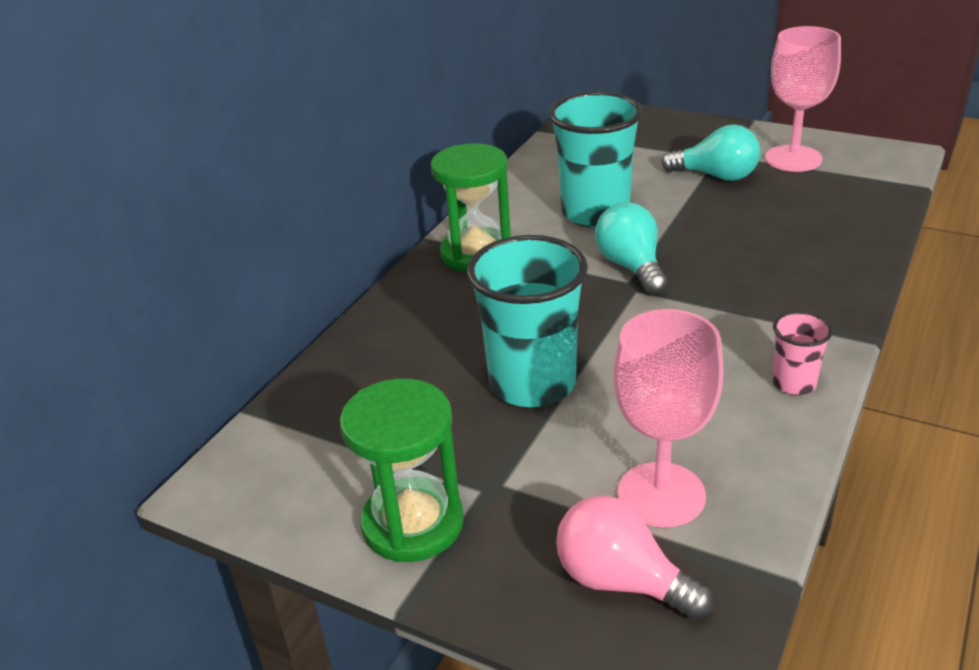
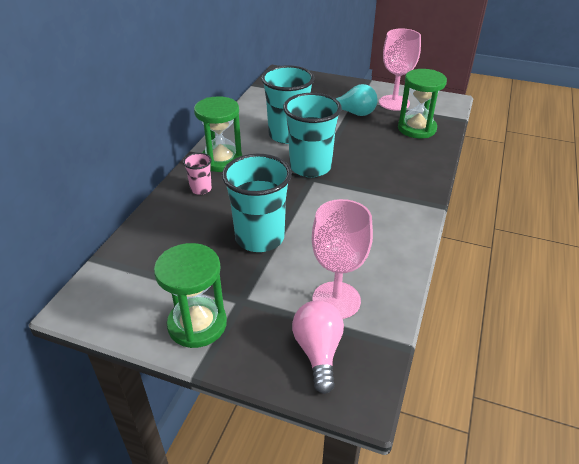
camera: 10 degrees left, 5 degrees up
(621, 581) = (318, 351): pink light bulb -> pink light bulb turned 60 degrees clockwise
(631, 267) = (310, 167): turquoise light bulb -> turquoise cup
(794, 383) = (403, 233): pink cup -> pink cup (201, 189)
(832, 203) = (416, 128): none -> green hourglass

